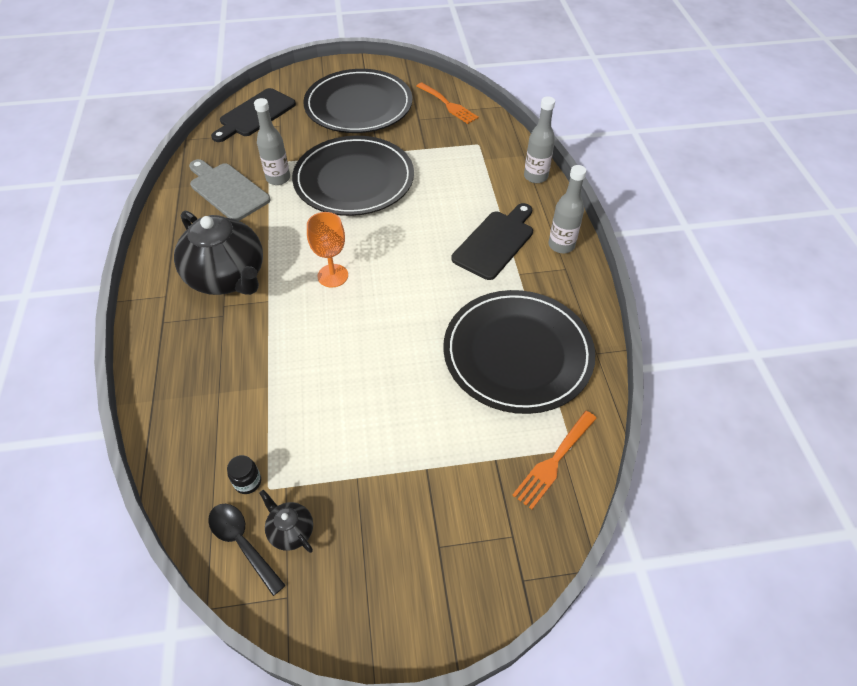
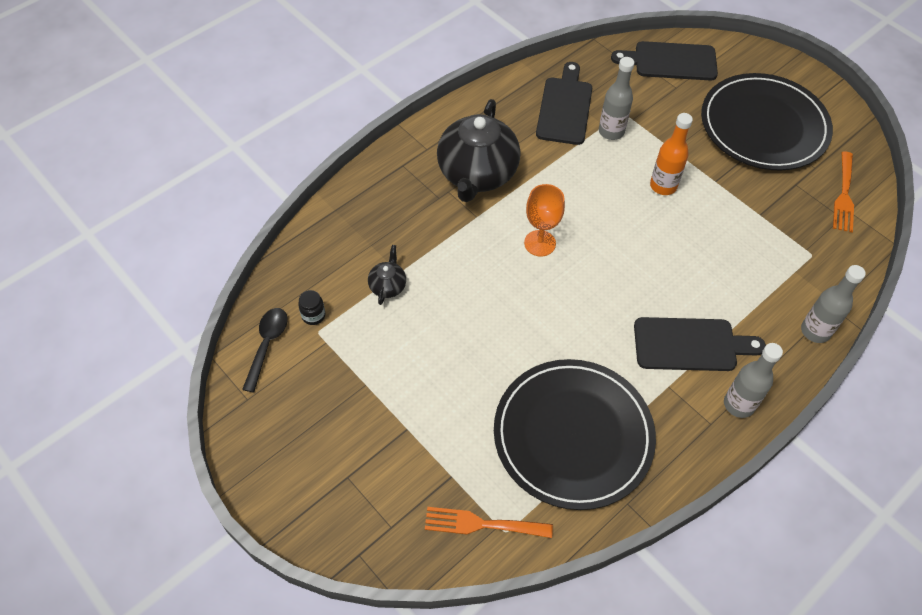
camera: 55 degrees right, 5 degrees up
(227, 190) = (564, 108): grey cutting board -> black cutting board
(290, 531) = (295, 368): black teapot -> black teapot (388, 286)
(354, 180) = (663, 186): black plate -> orange bottle

